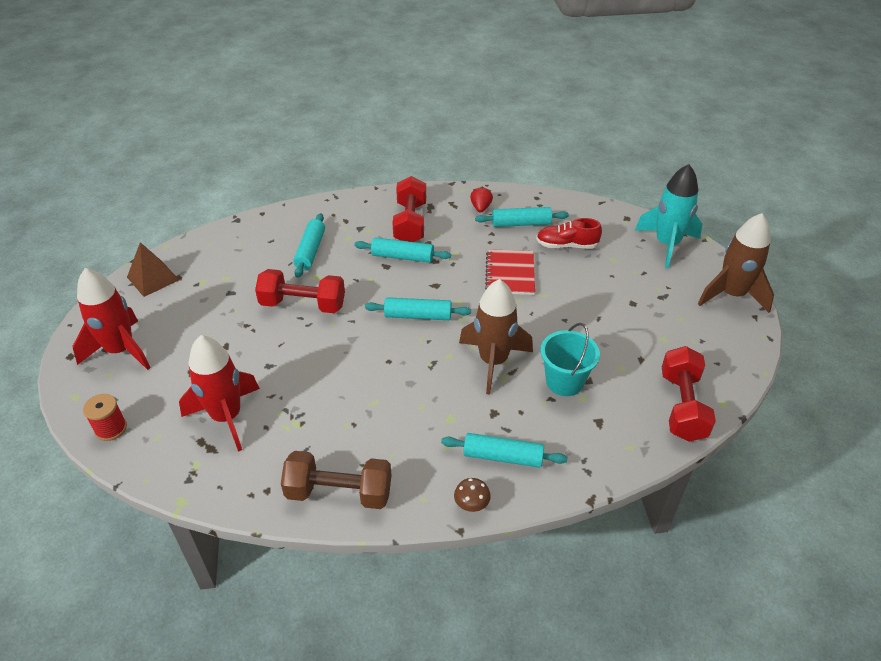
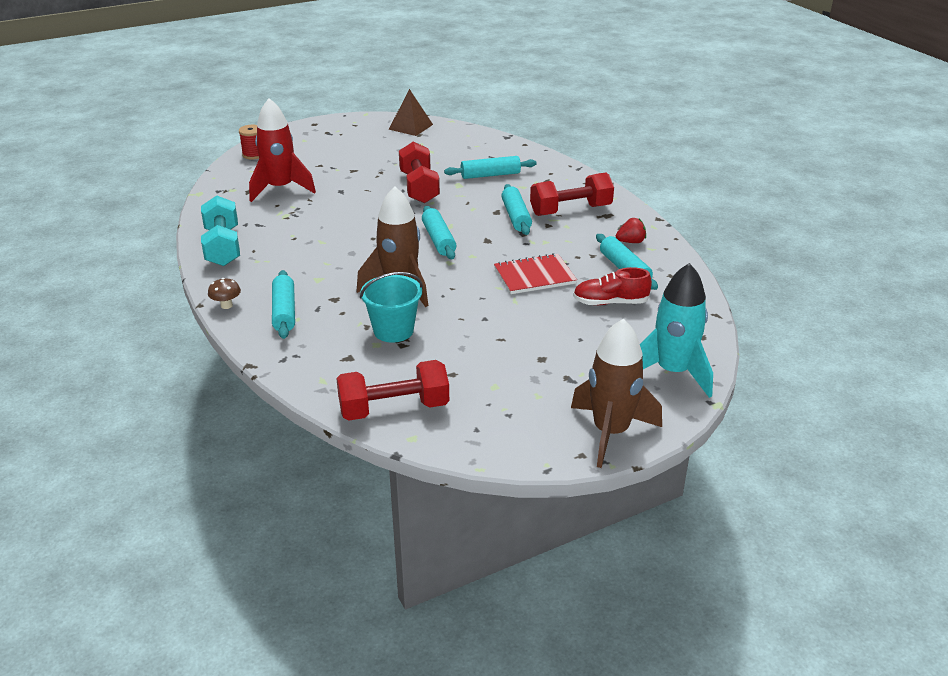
camera: 70 degrees right, 10 degrees down
(121, 350) = (328, 137): red rocket -> none
(339, 493) = (222, 247): brown dumbbell -> turquoise dumbbell
(566, 245) = (610, 302): red shoe -> red shoe turned 75 degrees counterclockwise

